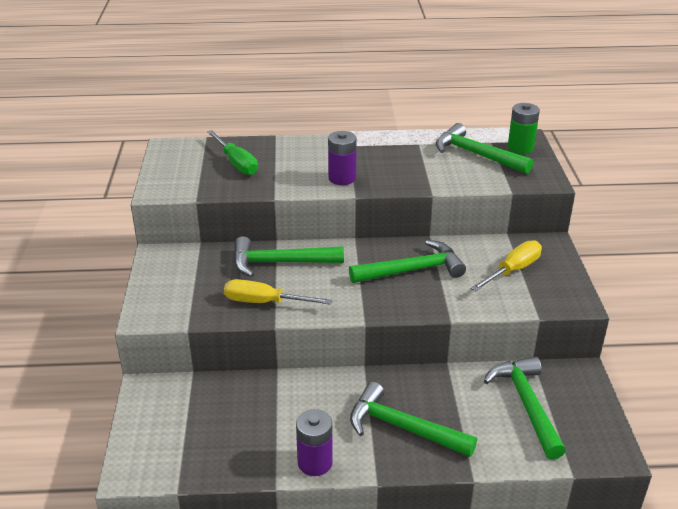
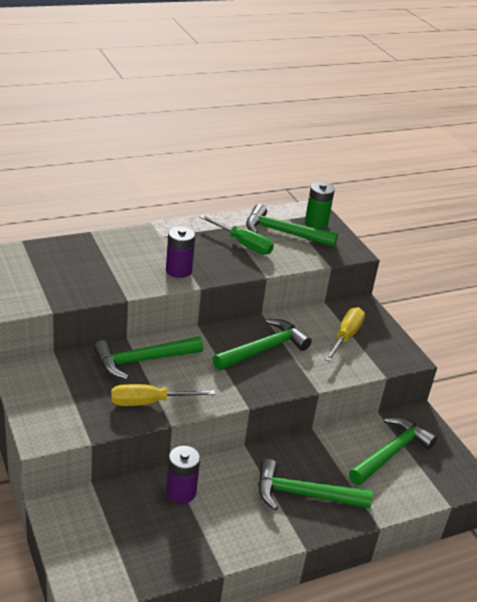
camera: 25 degrees left, 0 degrees up
(236, 163) = (70, 266): green screwdriver -> green screwdriver (243, 244)
(315, 462) = (246, 543): purple battery -> purple battery (181, 492)
(526, 404) = (391, 453): green hammer -> green hammer turned 75 degrees clockwise

